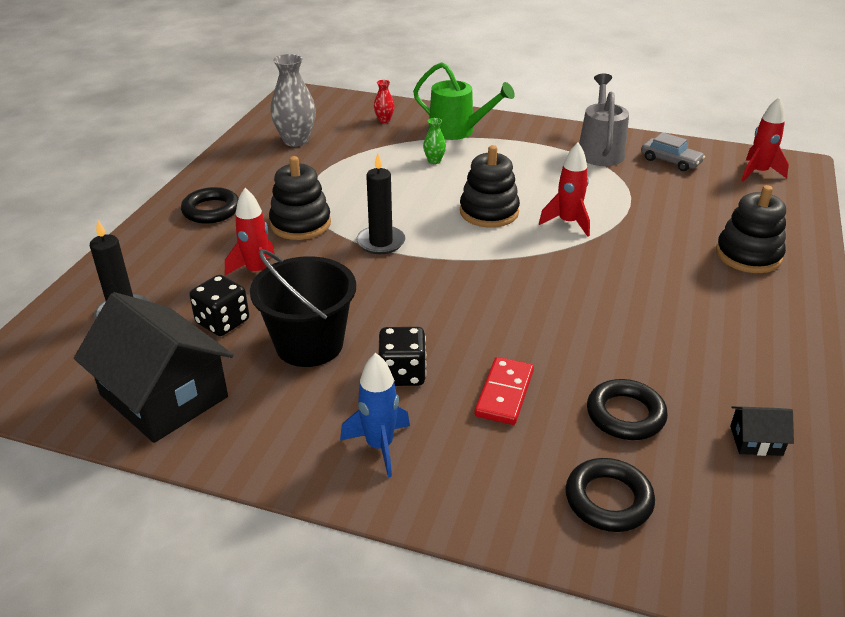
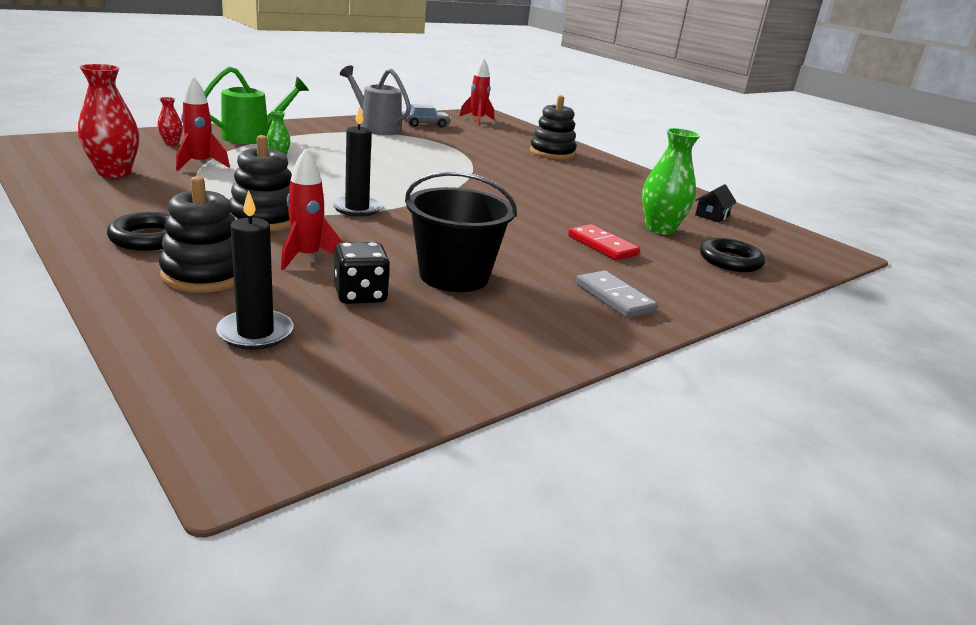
camera: 60 degrees left, 10 degrees down
(164, 396) = (435, 355): black house -> none
(296, 141) = (114, 172): grey vase -> red vase
(379, 446) = (614, 297): blue rocket -> grey domino
(402, 373) = (540, 262): black dice -> none
(489, 212) = (386, 172): black stacking toy -> black stacking toy (205, 274)
(568, 223) = (443, 164): red rocket -> red rocket (200, 164)
(625, 415) = (660, 229): black ring -> green vase

